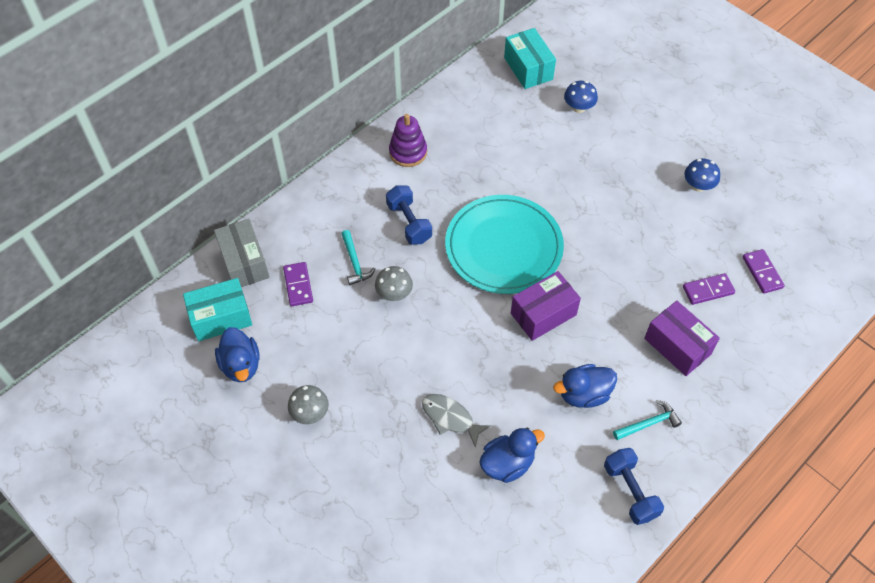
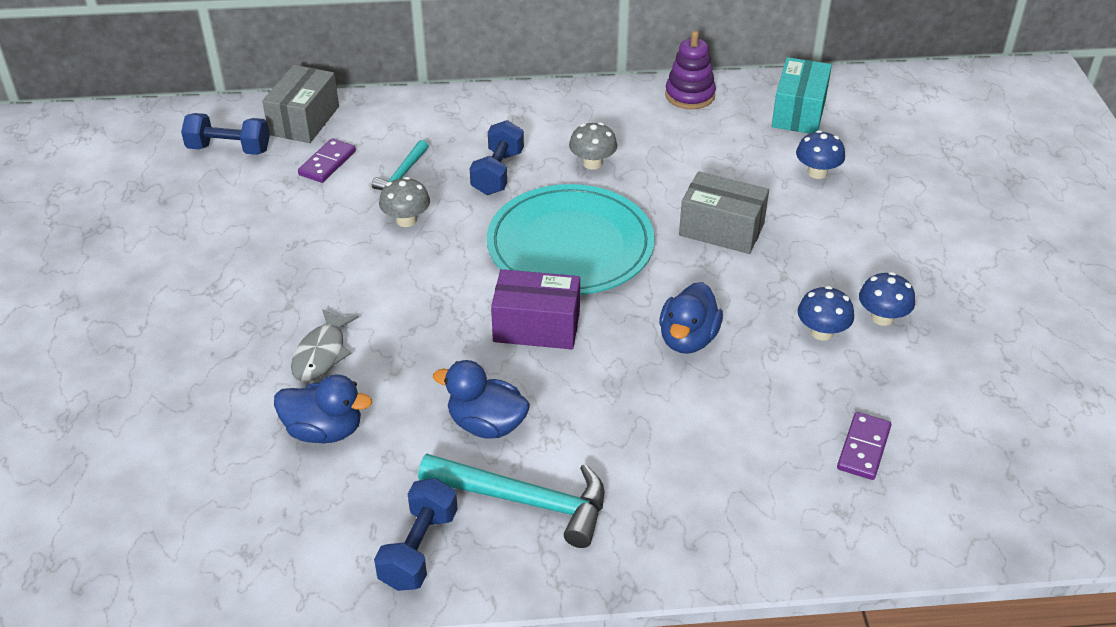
camera: 40 degrees right, 15 degrees down
(221, 318) = (229, 149): turquoise box -> blue dumbbell
(241, 365) = (196, 193): blue duck -> blue duck (688, 339)
(310, 413) = (202, 266): grey mushroom -> grey mushroom (592, 163)
(408, 152) = (573, 117): purple stacking toy -> purple stacking toy (689, 95)
(450, 418) = (321, 354): grey fish -> grey fish turned 150 degrees counterclockwise
(569, 181) = (721, 229): none -> grey box
(648, 423) = (525, 500): turquoise hammer -> turquoise hammer, size x1.80
(677, 346) = (656, 451): purple box -> none
(680, 215) = (822, 332): none -> blue mushroom
(708, 290) = (765, 422): purple domino -> none

